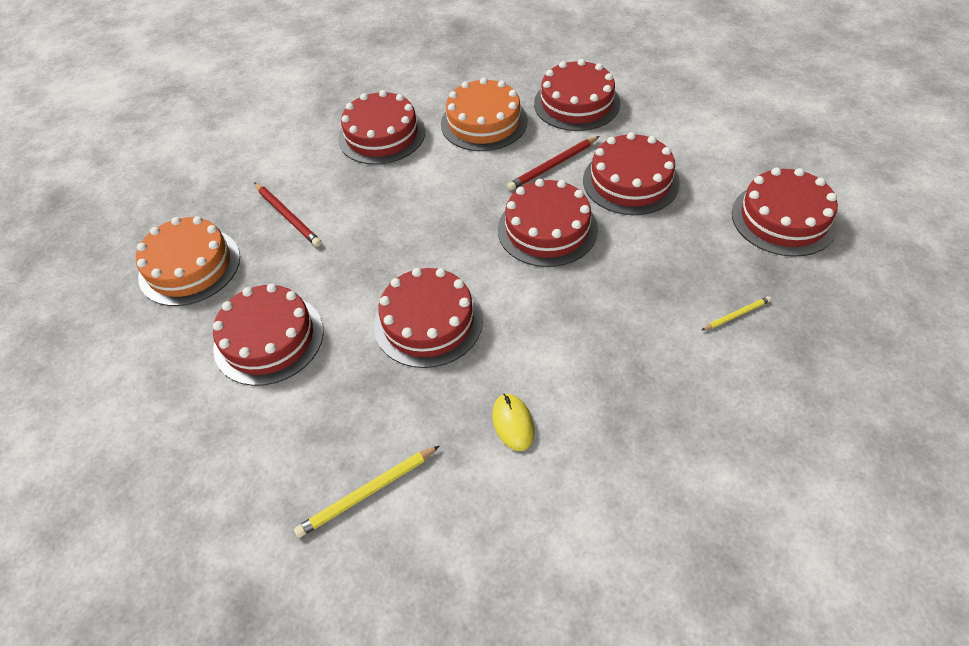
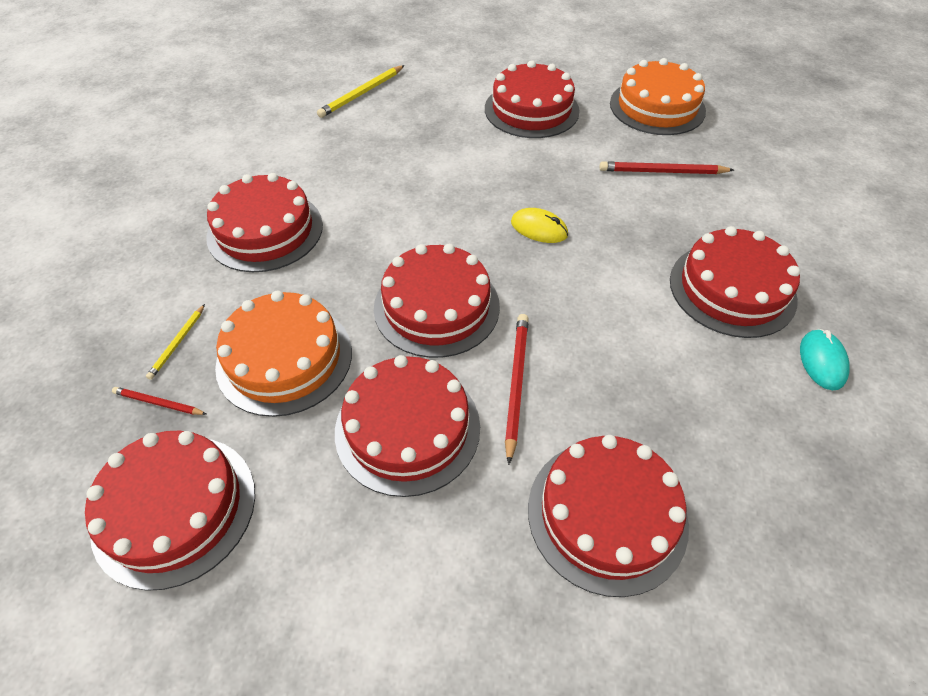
camera: 130 degrees right, 0 degrees up
(367, 493) = (362, 94): yellow pencil -> yellow pencil turned 150 degrees counterclockwise
(402, 89) = (822, 361): none -> turquoise mouse
(428, 322) = (441, 178): red cake -> red cake (265, 230)
(484, 122) = (666, 386): orange cake -> orange cake (284, 358)
(513, 423) = (309, 164): yellow mouse -> yellow mouse (539, 228)
(769, 280) = (158, 403): none -> red pencil

